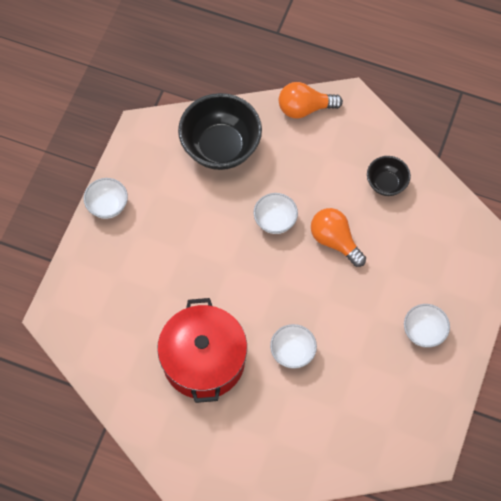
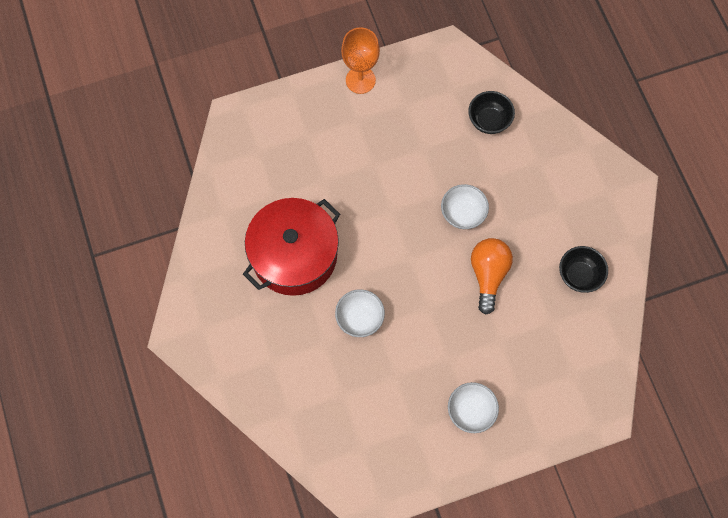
camera: 50 degrees right, 5 degrees up
(107, 206) = (360, 80): white bowl -> orange goblet
(220, 147) = (489, 121): black bowl -> black bowl, size x0.52
(305, 108) = (586, 156): orange light bulb -> none

